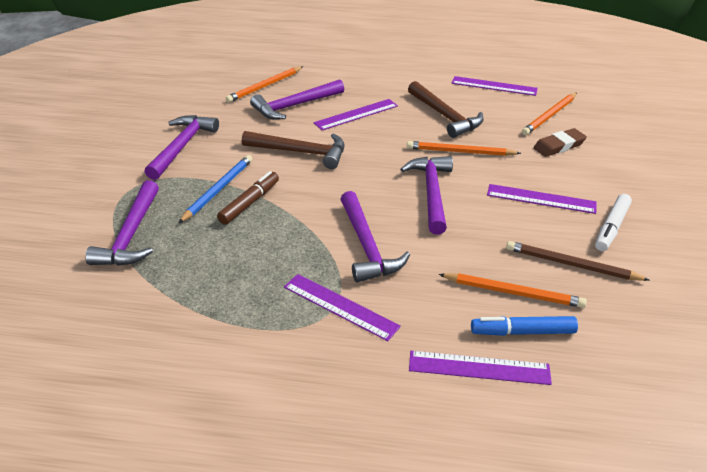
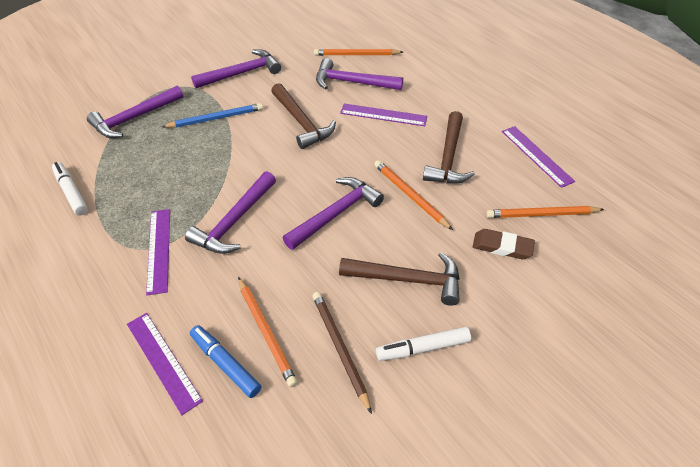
camera: 45 degrees right, 10 degrees up
(172, 327) = (71, 192): none -> white marker
(249, 203) = (218, 140): brown marker -> none
(541, 199) = (407, 279): purple ruler -> brown hammer

